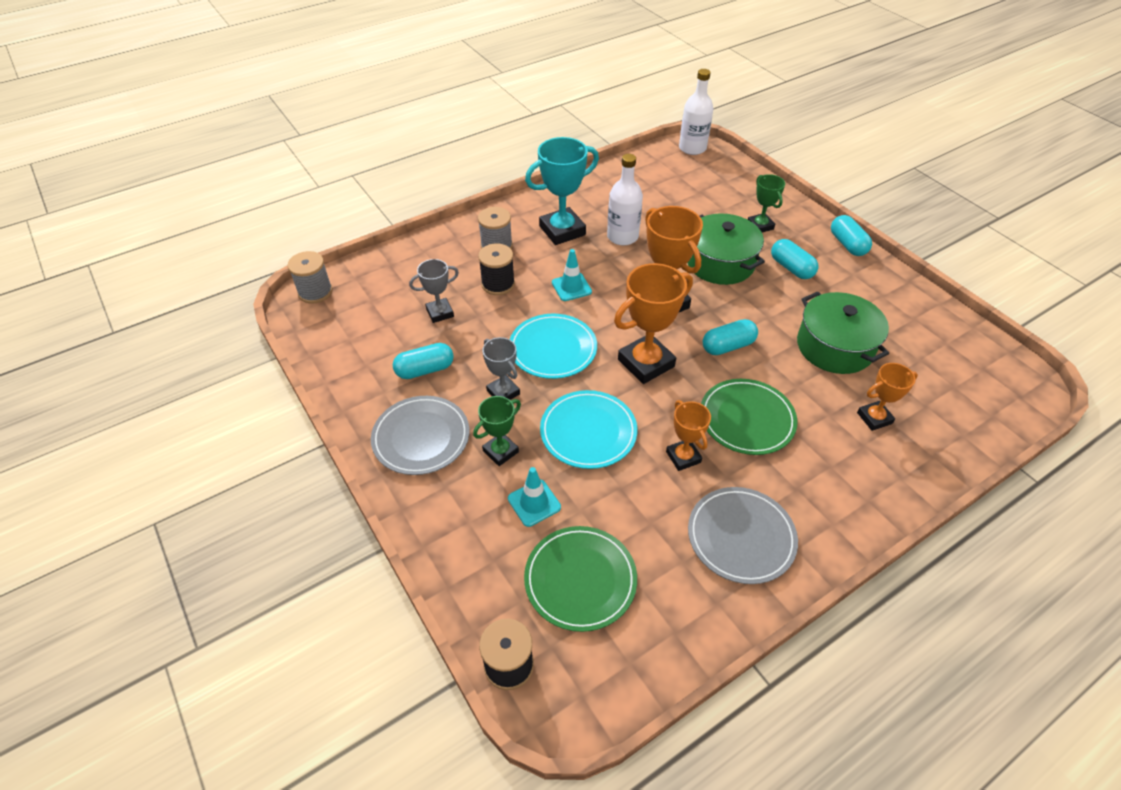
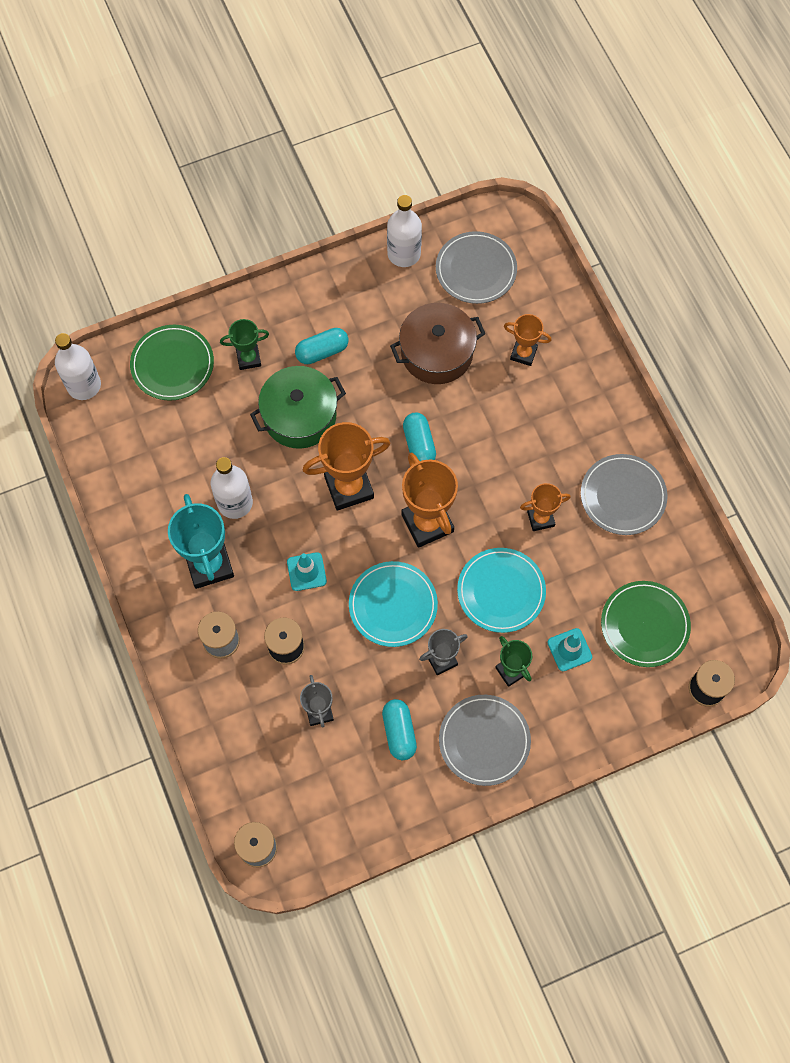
camera: 80 degrees left, 20 degrees up
(747, 419) = (508, 455): green plate -> green plate (172, 364)
(834, 347) = (437, 353): green pot -> brown pot
(847, 244) = (298, 286): turquoise capsule -> none
(874, 418) = (523, 353): orange trophy -> orange trophy turned 60 degrees counterclockwise
(929, 309) = (404, 253): none -> white bottle
(949, 365) = (476, 270): none -> grey plate

